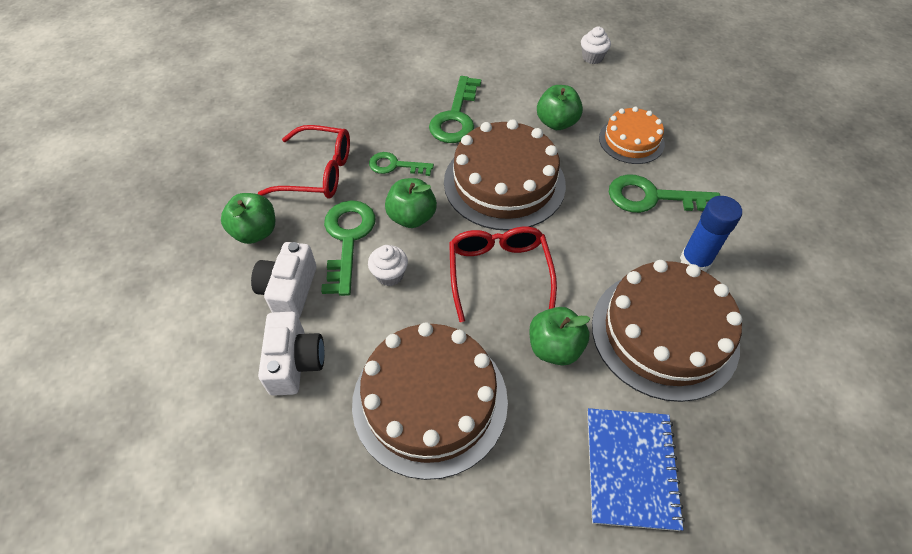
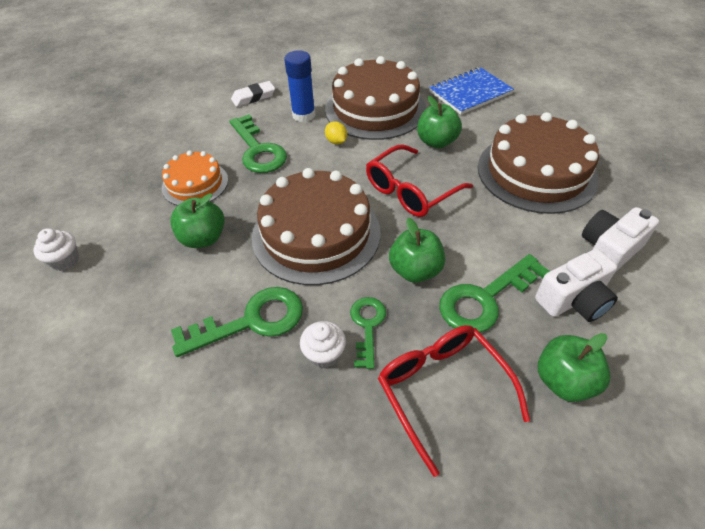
camera: 125 degrees left, 5 degrees down
(390, 275) = (483, 247): white cupcake -> white cupcake (324, 354)
(395, 165) = (367, 326): green key -> green key turned 150 degrees counterclockwise
(623, 261) = (336, 141): none -> yellow lemon
(765, 236) = (253, 97): none -> white eraser

